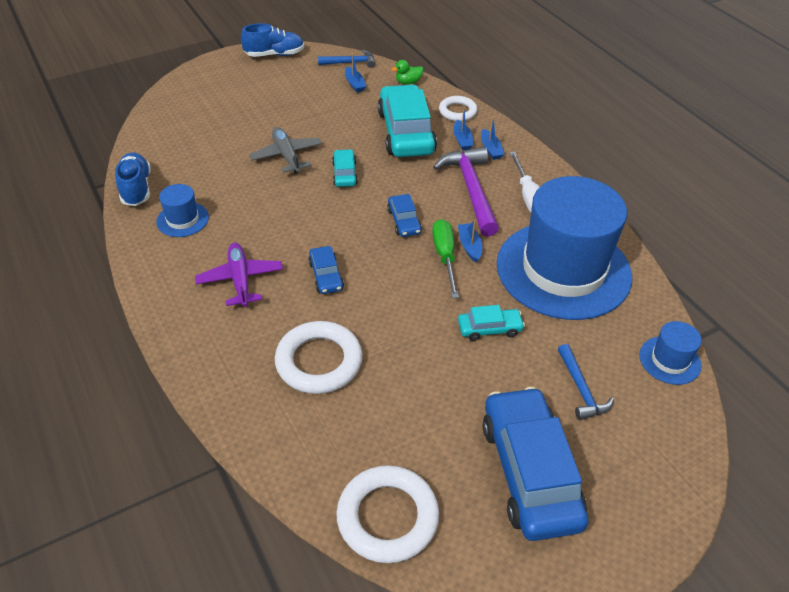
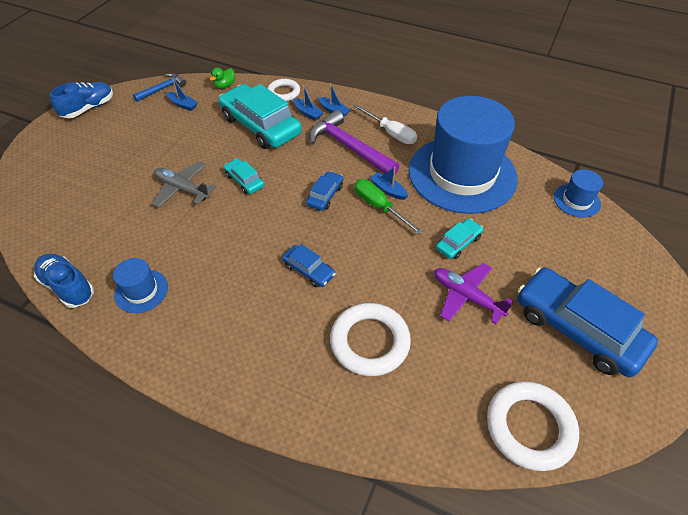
camera: 35 degrees left, 5 degrees up
(240, 280) = (244, 314): purple plane -> purple plane (466, 296)
(404, 221) = (325, 195): blue car -> blue car turned 105 degrees counterclockwise
(581, 389) = (550, 251): blue hammer -> none

